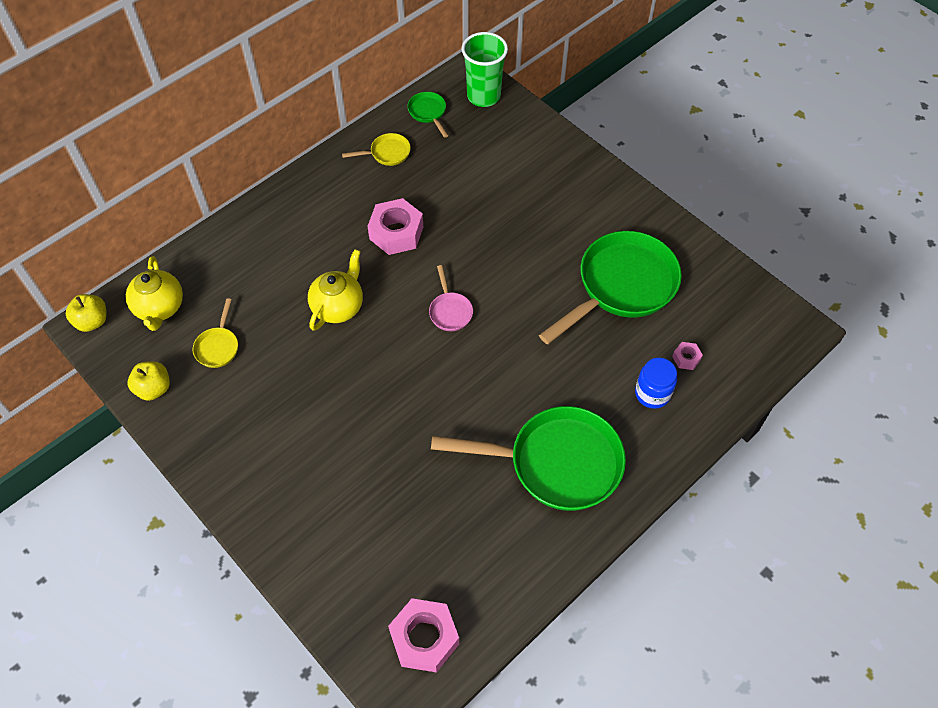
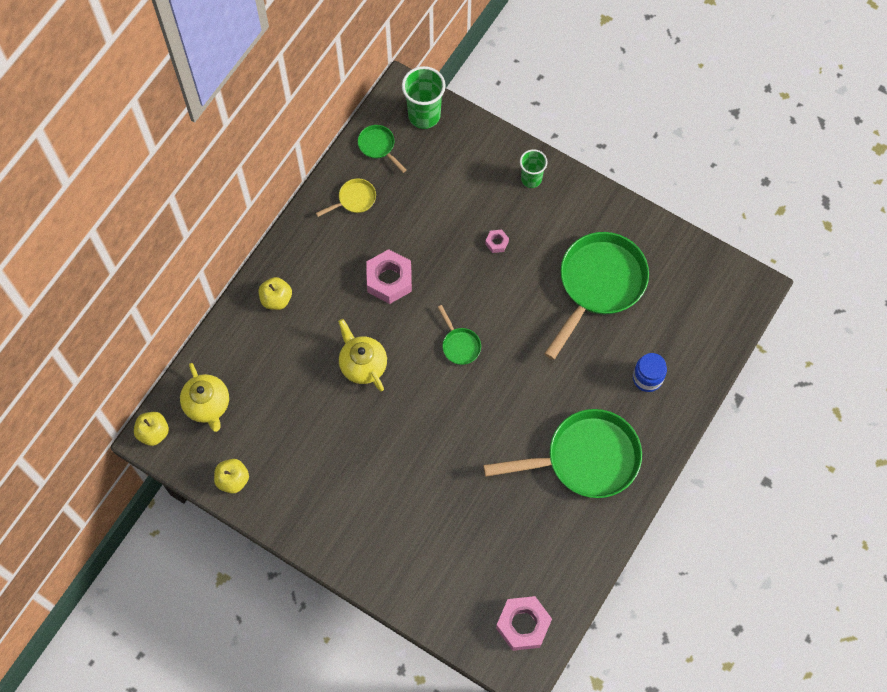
camera: 15 degrees left, 10 degrees up
(218, 346) = (272, 428): yellow pan -> none
(273, 225) = (276, 299): none -> yellow apple
(338, 306) = (362, 364): yellow teapot -> yellow teapot turned 45 degrees counterclockwise
(450, 311) = (459, 345): pink pan -> green pan
(576, 173) = (531, 179): none -> green cup
(686, 358) = (667, 339): pink nut -> pink nut (496, 243)

